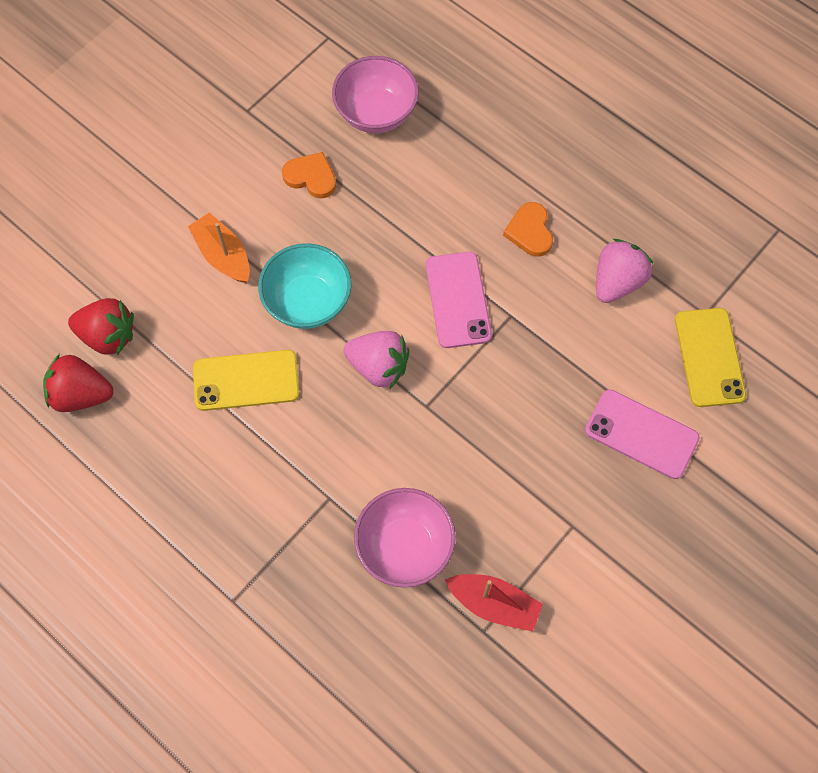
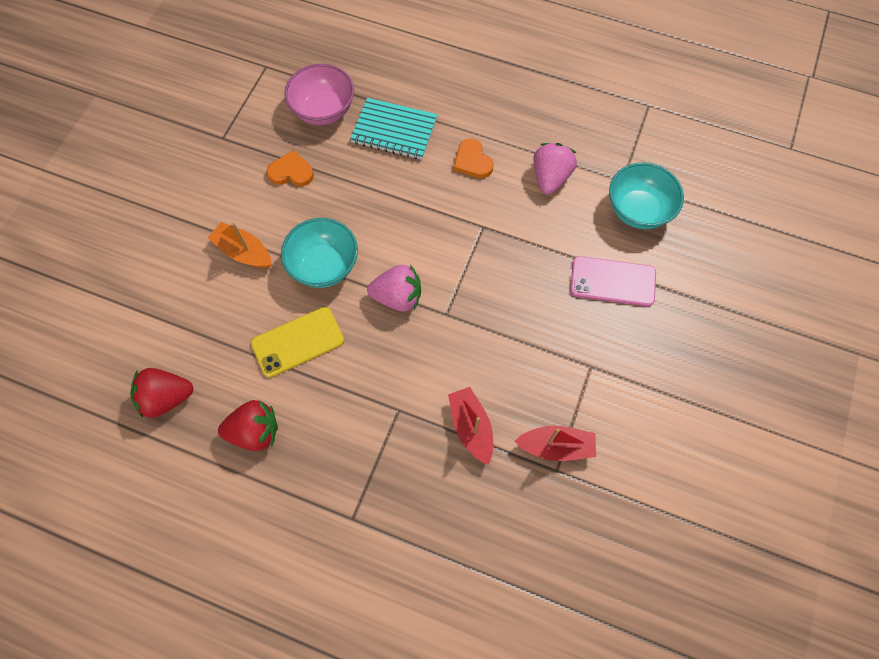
camera: 20 degrees left, 0 degrees up
(108, 336) = (172, 344): red strawberry -> red strawberry (255, 431)
(404, 546) = (471, 427): pink bowl -> red boat
(450, 164) = (394, 130): none -> turquoise notebook
(458, 300) = (439, 228): pink phone -> none
(709, 357) = (638, 210): yellow phone -> turquoise bowl

